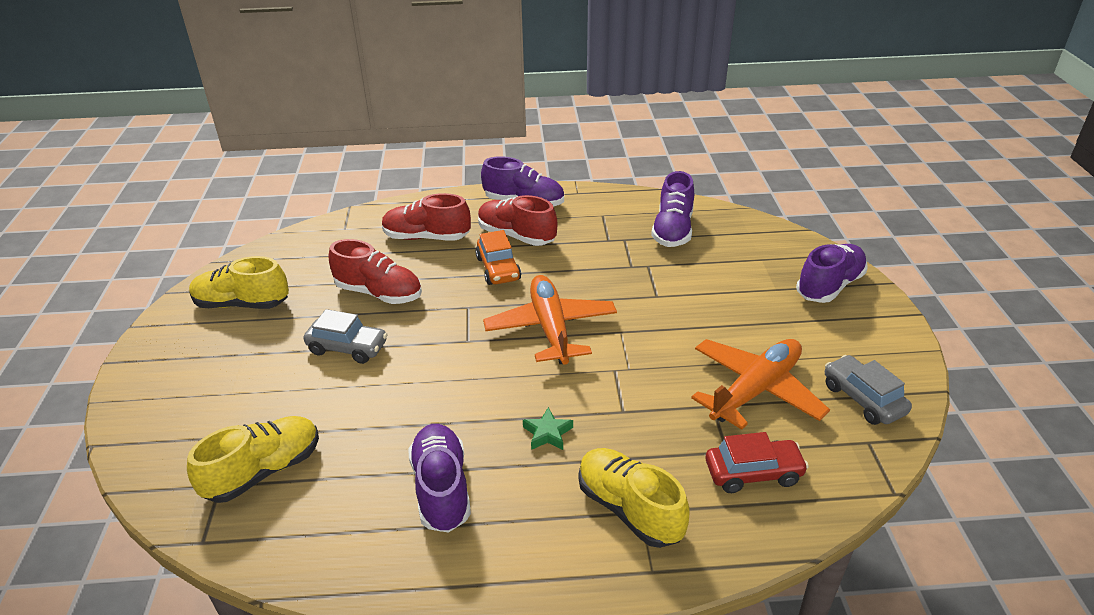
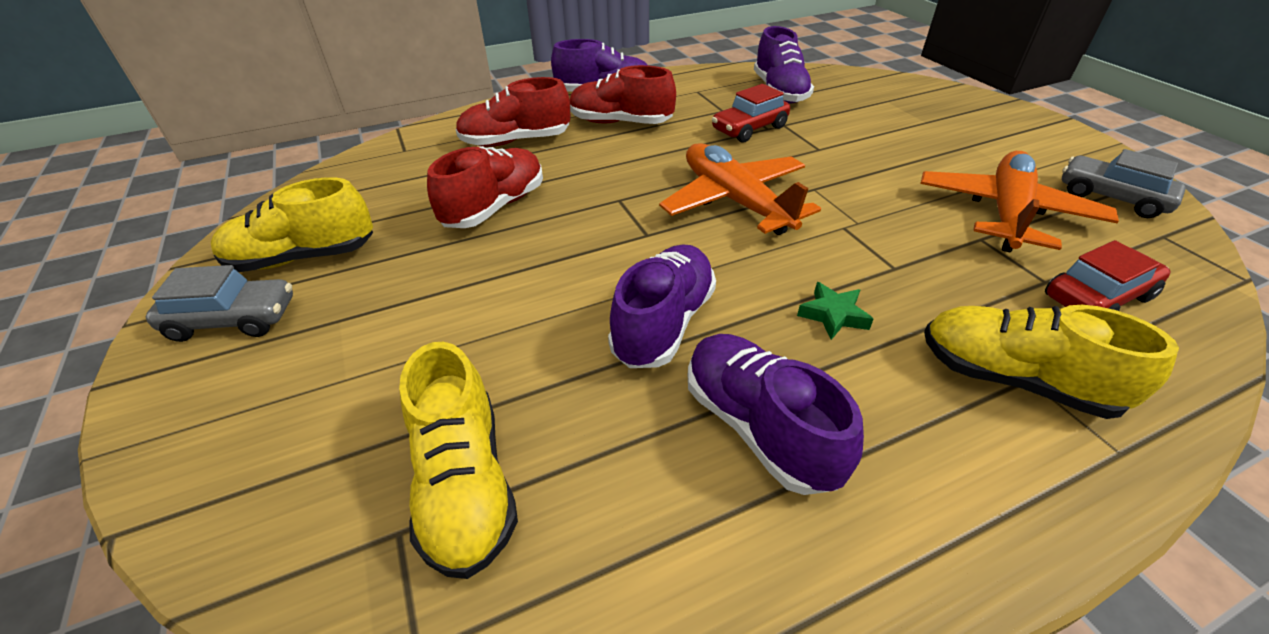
camera: 20 degrees left, 5 degrees up
(264, 471) = (465, 484): yellow shoe -> yellow shoe turned 135 degrees clockwise
(347, 348) = (493, 277): grey car -> grey car (233, 320)
(379, 293) = (495, 207): red shoe -> red shoe turned 60 degrees counterclockwise
(498, 269) = (625, 156): orange car -> none
(615, 264) = (749, 129): none -> red car
(829, 286) = (970, 111): purple shoe -> purple shoe (663, 323)

